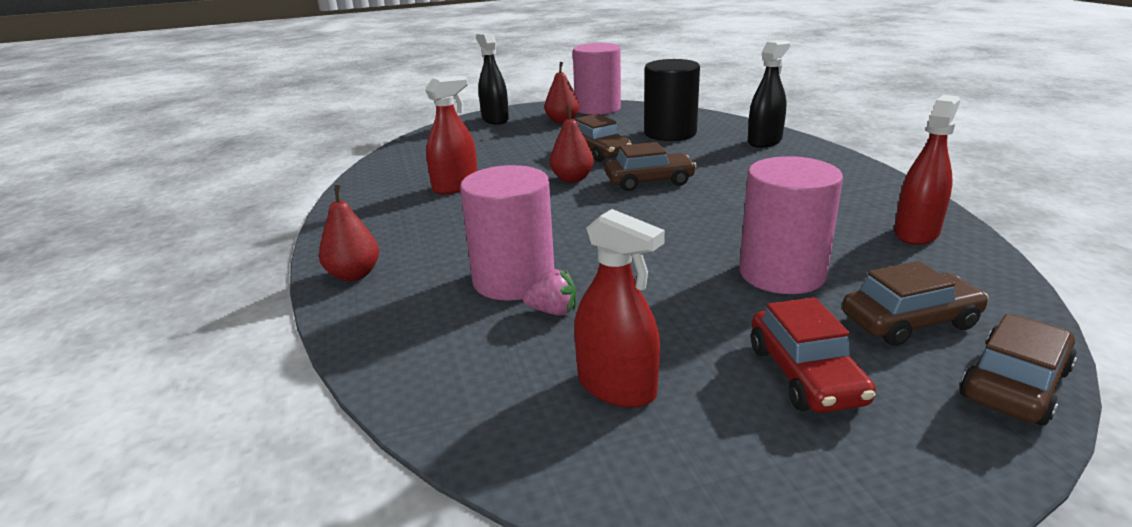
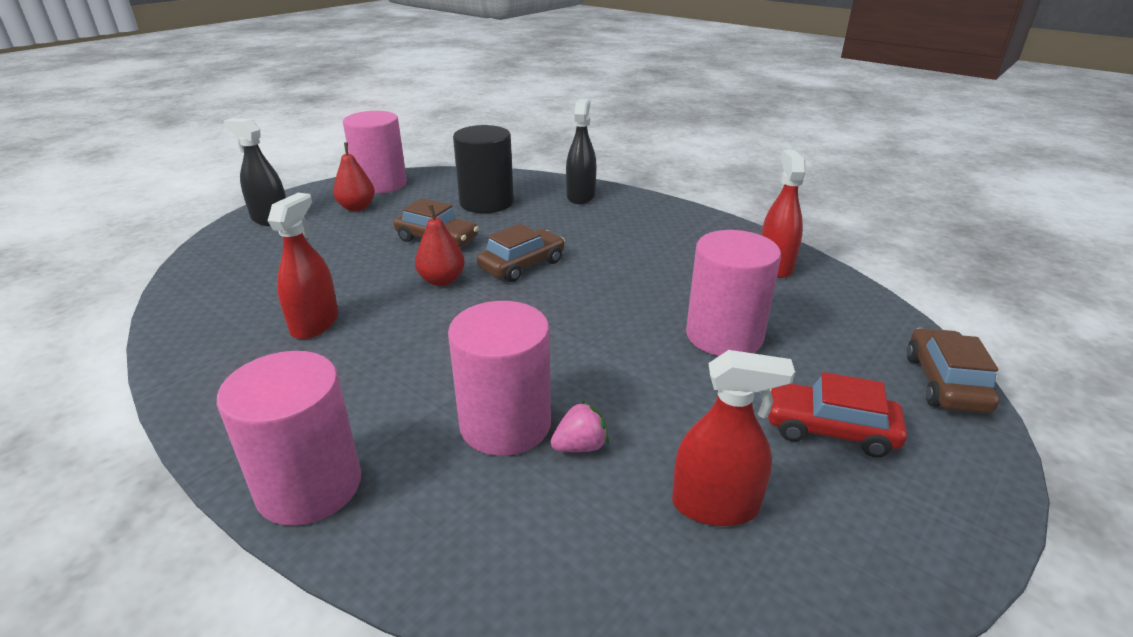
camera: 35 degrees left, 5 degrees up
(354, 275) = (309, 486): red pear -> pink cylinder
(805, 374) = (829, 429): red car -> red car turned 150 degrees clockwise
(910, 322) = (845, 352): brown car -> none

